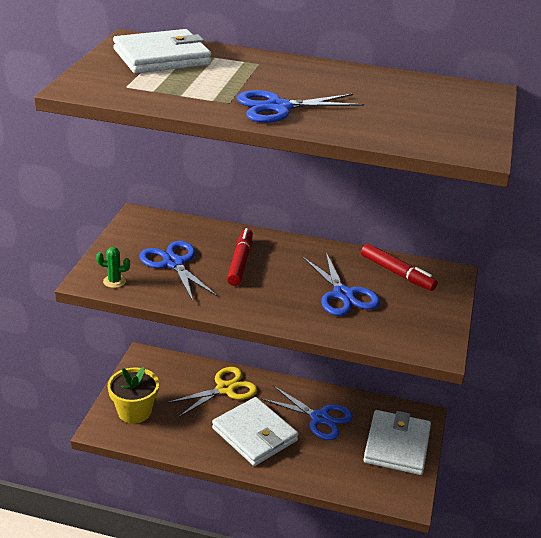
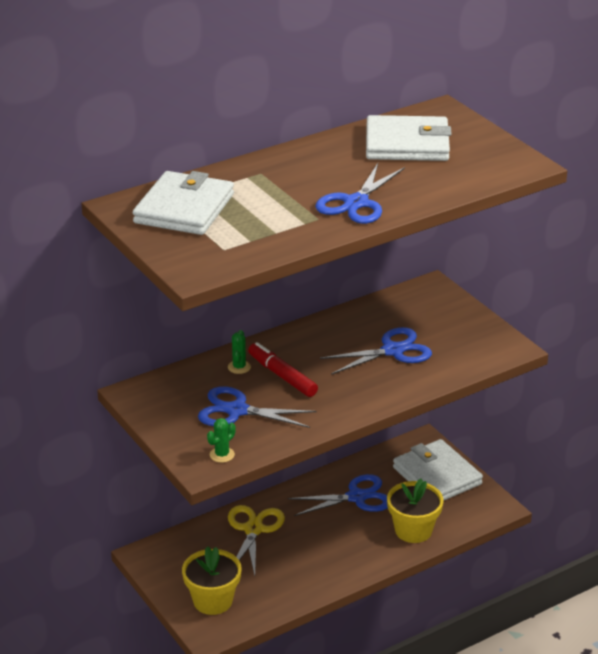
camera: 45 degrees left, 0 degrees up
(224, 241) = (239, 367): none -> green cactus
(254, 434) = (330, 545): white wallet -> white wallet (407, 144)
(323, 468) = (413, 530): none -> yellow flower pot
(343, 295) = (393, 351): blue scissors -> blue scissors turned 45 degrees counterclockwise
(397, 273) = (399, 310): red marker -> none

